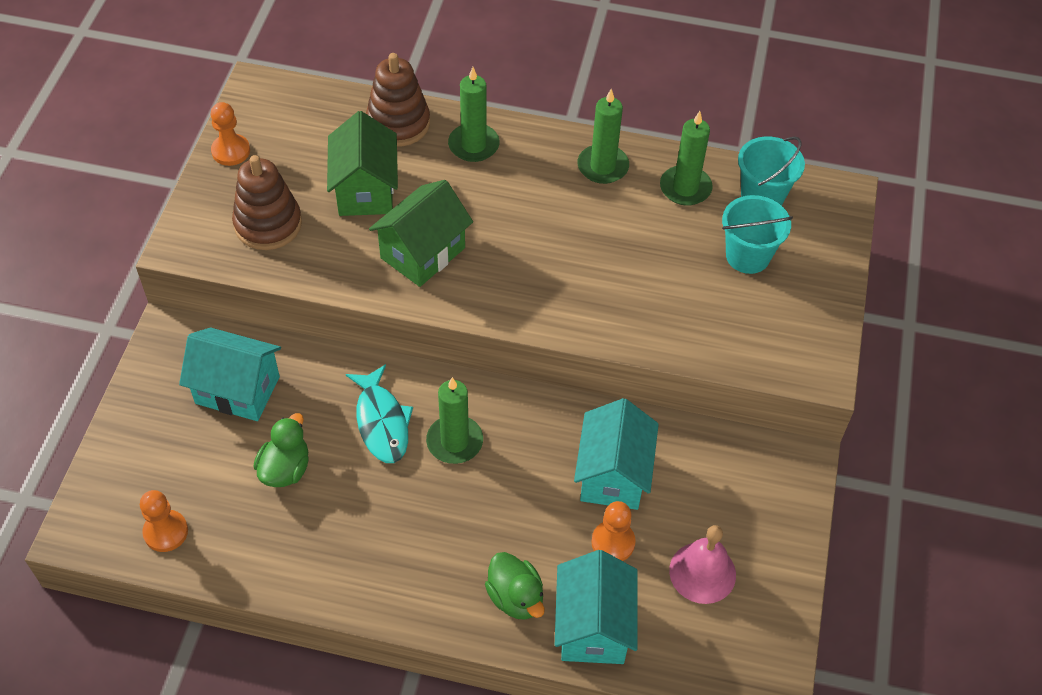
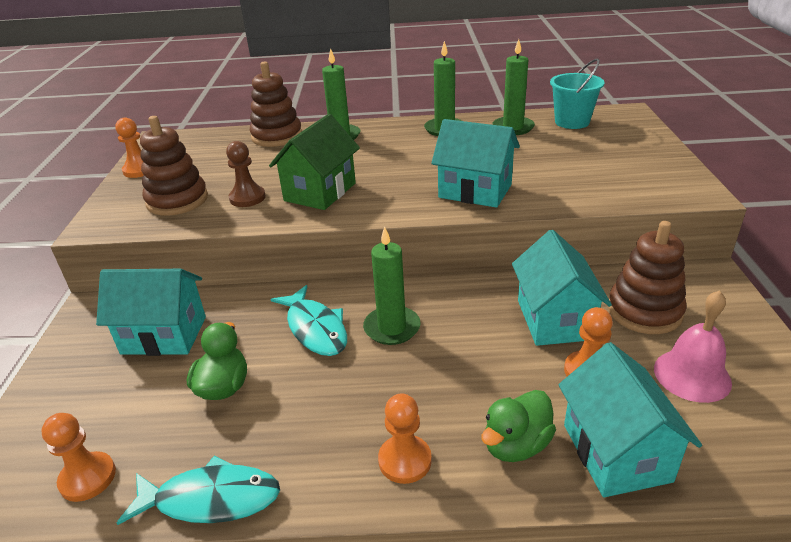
camera: 10 degrees left, 20 degrees down
(260, 578) = (211, 499): none -> turquoise fish
(343, 241) = (247, 198): none -> brown pawn
(365, 190) = (259, 170): green house -> none
(420, 586) = (405, 460): none -> orange pawn
(515, 597) = (516, 445): green duck -> green duck turned 90 degrees clockwise
(588, 300) = (475, 191): none -> turquoise house
(705, 489) = (644, 311): none -> brown stacking toy
(747, 256) = (585, 148): turquoise bucket -> none

